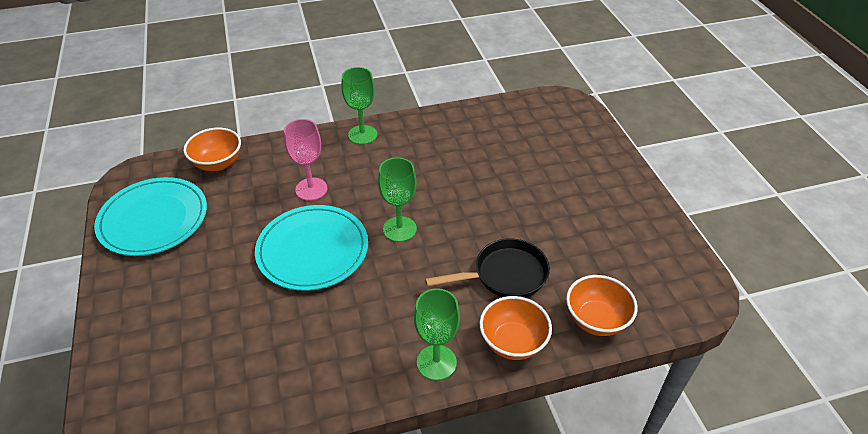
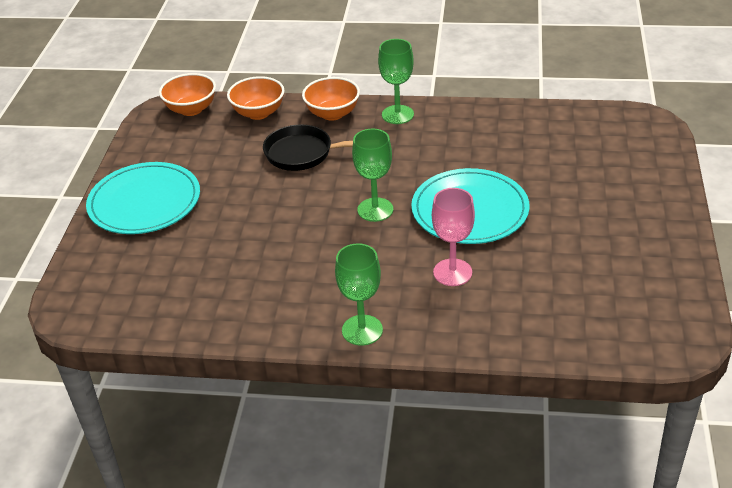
camera: 155 degrees left, 5 degrees down
(153, 219) = (642, 280): turquoise plate -> turquoise plate (144, 202)
(218, 163) = (563, 335): orange bowl -> orange bowl (191, 109)

